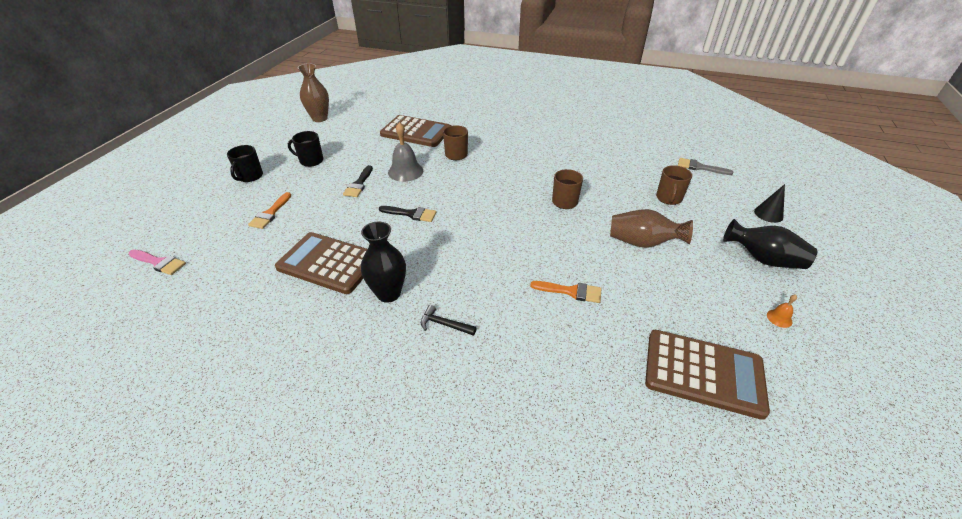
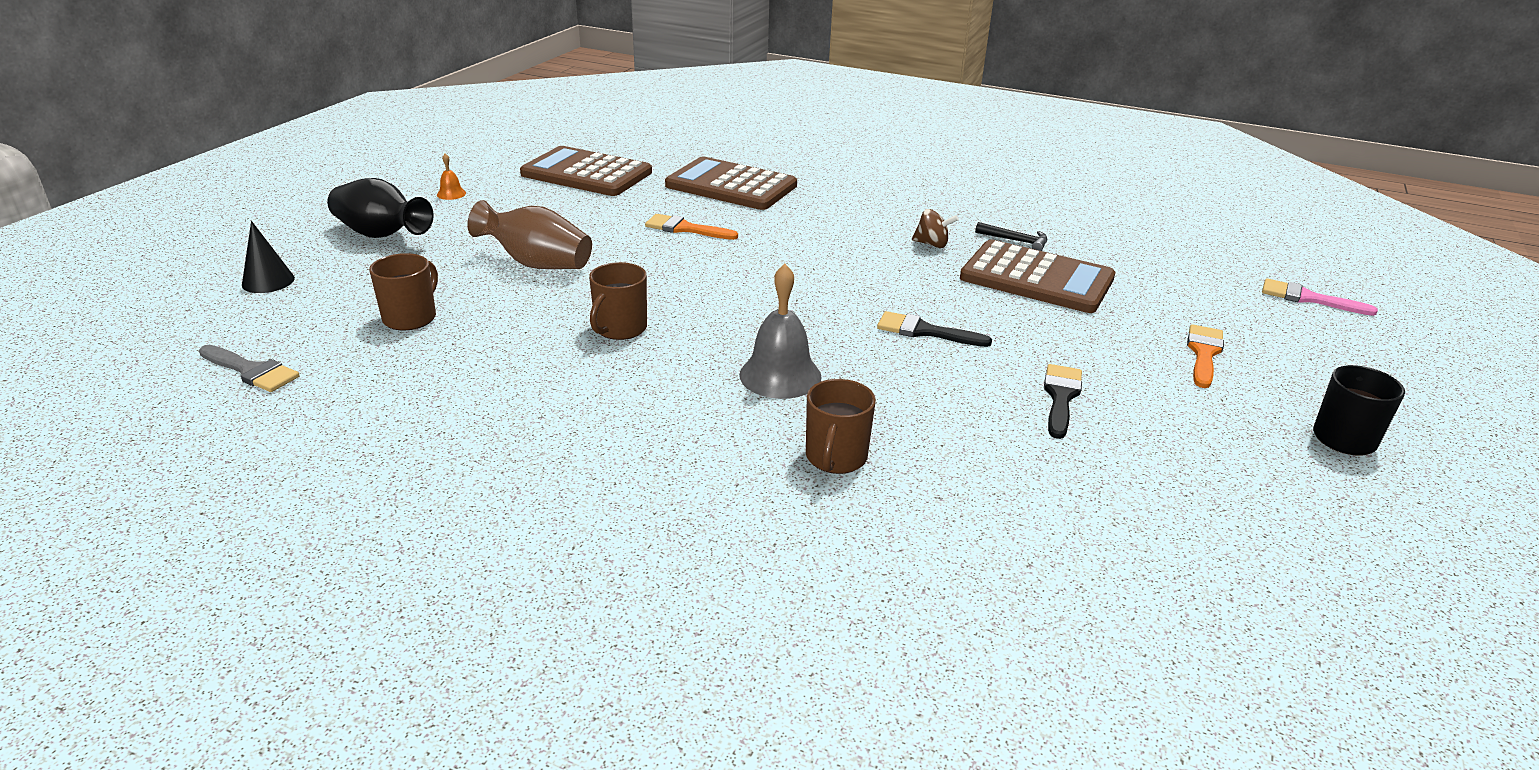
camera: 175 degrees left, 10 degrees down
(311, 161) = (1230, 471): black mug -> none
(320, 118) = (1367, 666): brown vase -> none
(388, 293) = (932, 244): black vase -> brown spinning top
(405, 171) = (962, 419): grey bell -> grey bell (780, 375)
(416, 132) = (969, 556): brown calculator -> brown calculator (731, 186)
(444, 324) = (855, 217): black hammer -> black hammer (1016, 241)

